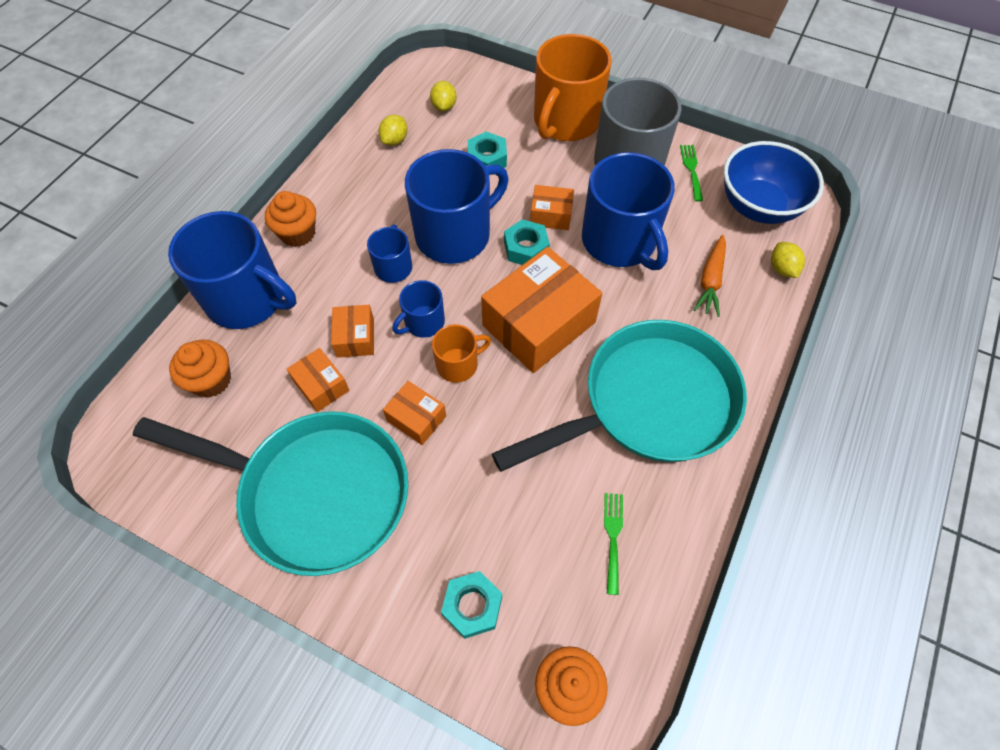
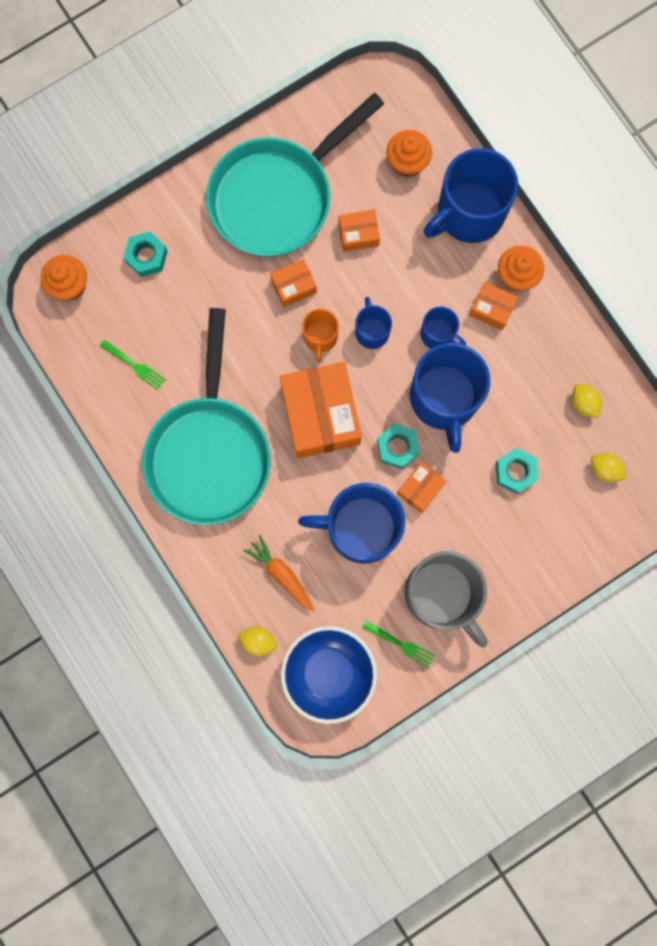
camera: 120 degrees right, 20 degrees up
(355, 337) = (386, 275): orange box -> orange box (491, 309)
(565, 121) = (523, 570): orange mug -> none

